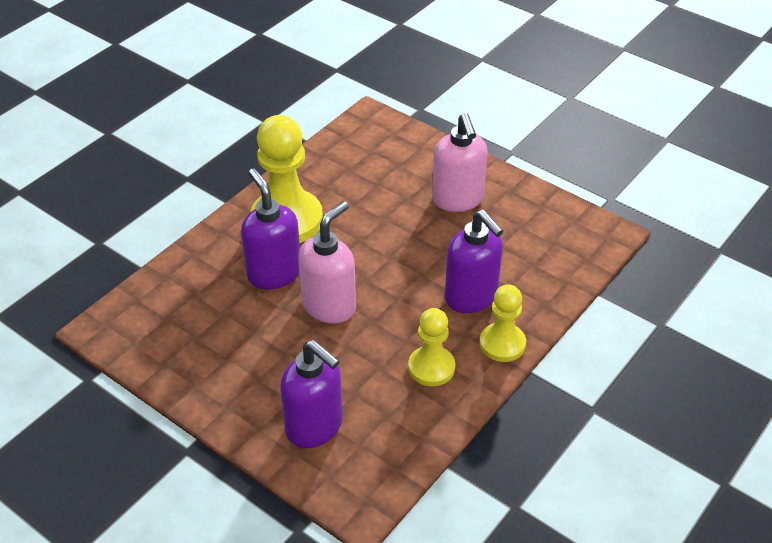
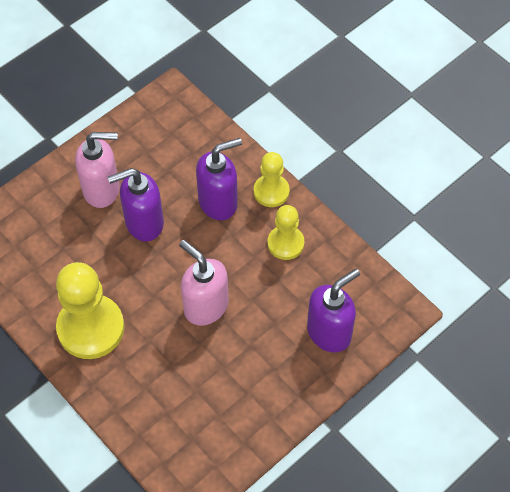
camera: 80 degrees left, 15 degrees up
(274, 273) = (157, 345): purple soap dispenser -> purple soap dispenser (143, 223)

